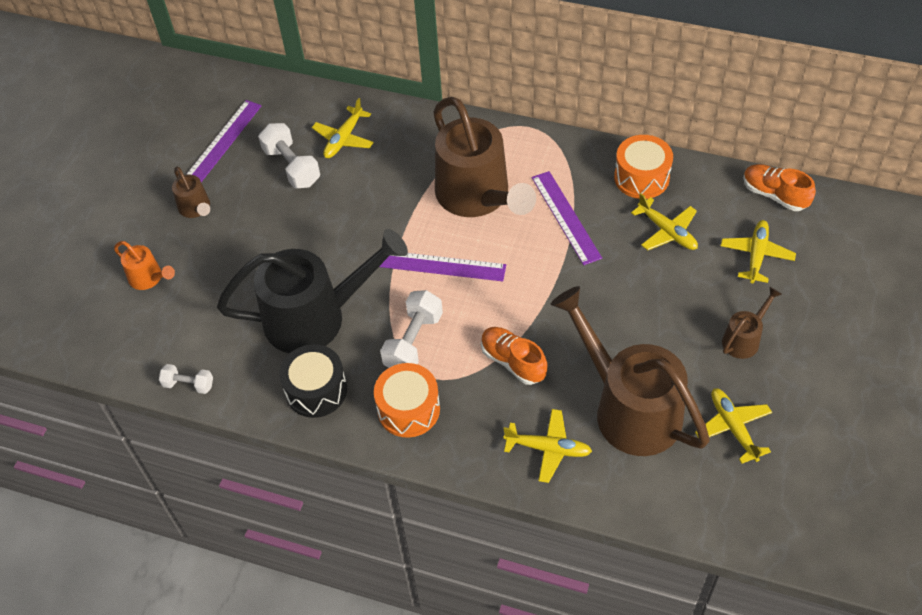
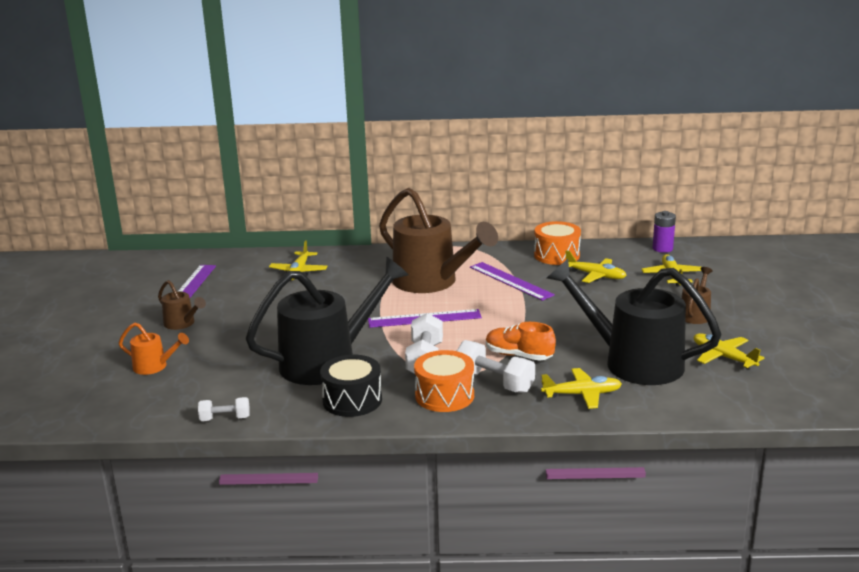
camera: 20 degrees left, 30 degrees down
(292, 167) = (260, 291): white dumbbell -> white dumbbell (494, 382)
(628, 407) = (632, 362): brown watering can -> black watering can
(774, 195) = (662, 248): orange shoe -> purple battery

